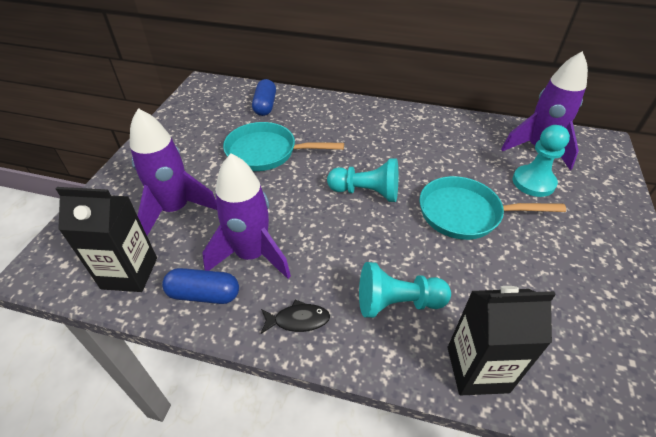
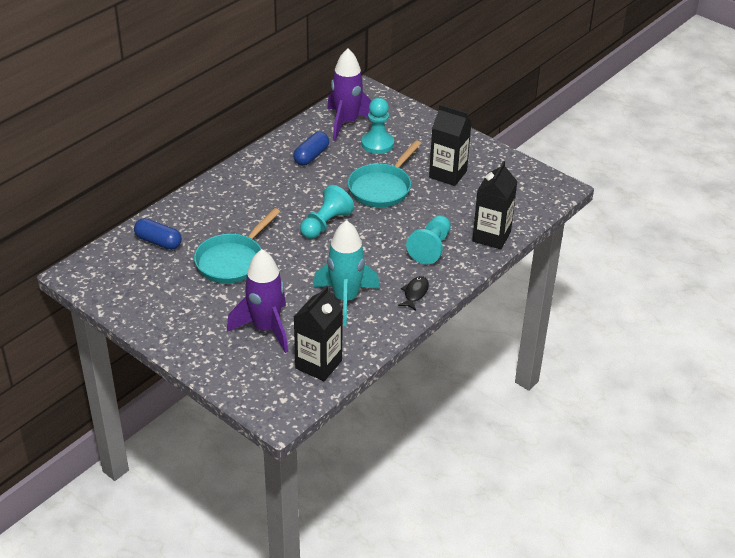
camera: 65 degrees left, 5 degrees down
(204, 294) = (365, 330): blue capsule -> blue capsule (311, 156)
(252, 255) = (345, 299): purple rocket -> turquoise rocket
(553, 265) = (448, 174): none -> black carton

